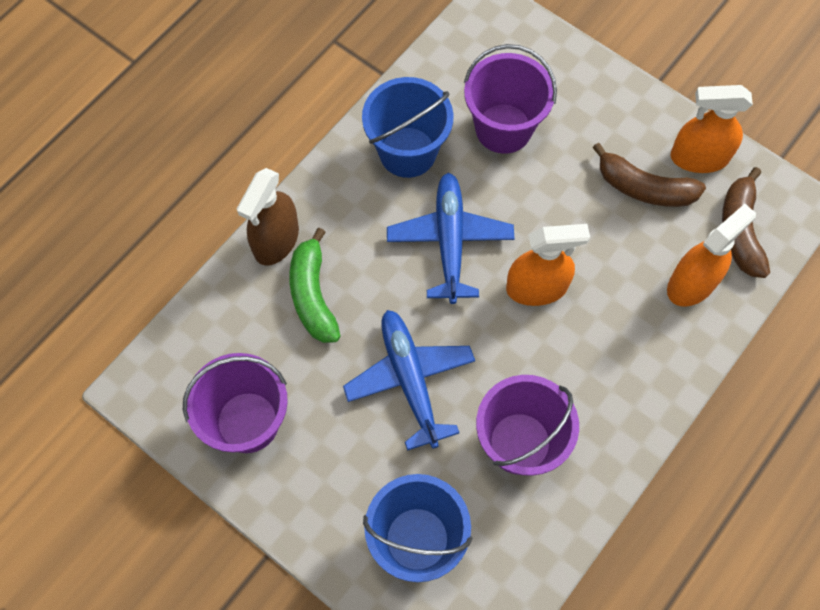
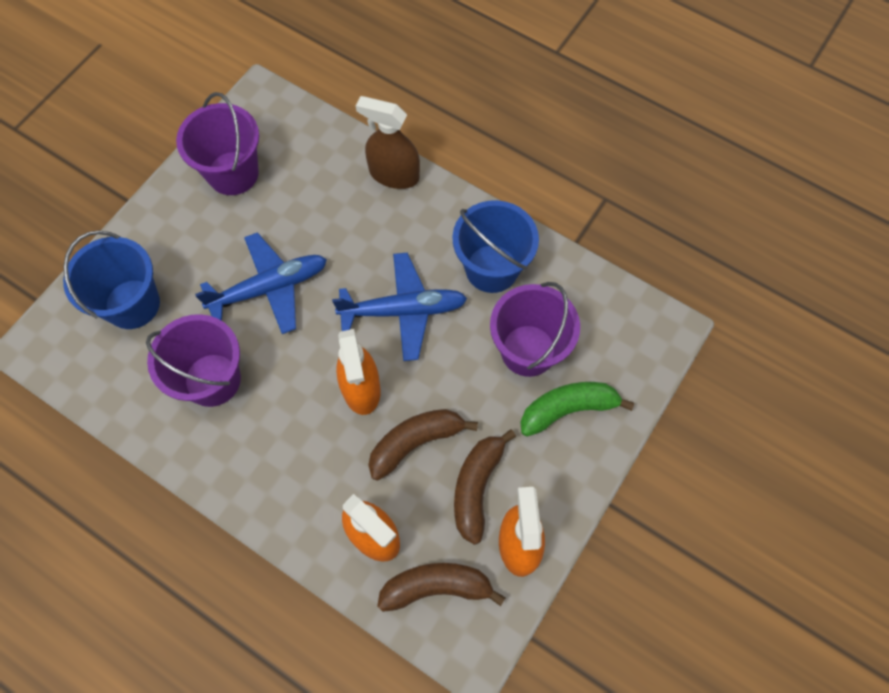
camera: 85 degrees right, 0 degrees up
(313, 295) = (345, 207): green banana -> green banana (568, 409)
(597, 239) = (416, 442): none -> brown banana

